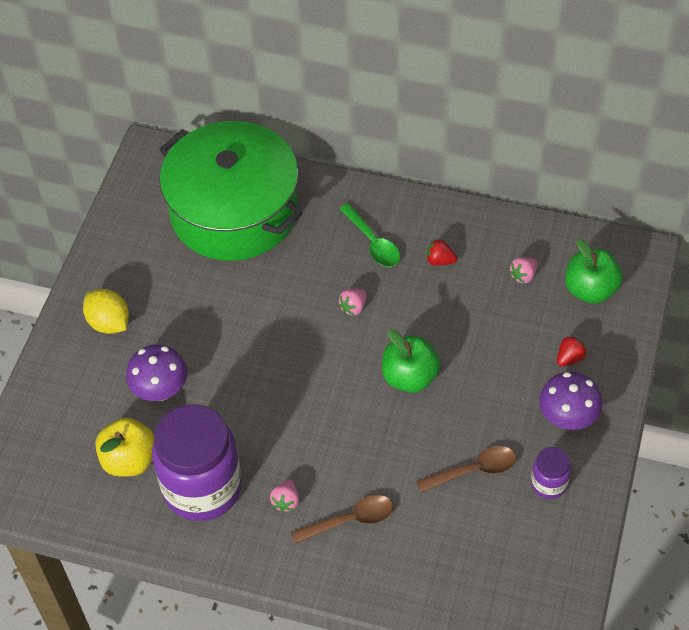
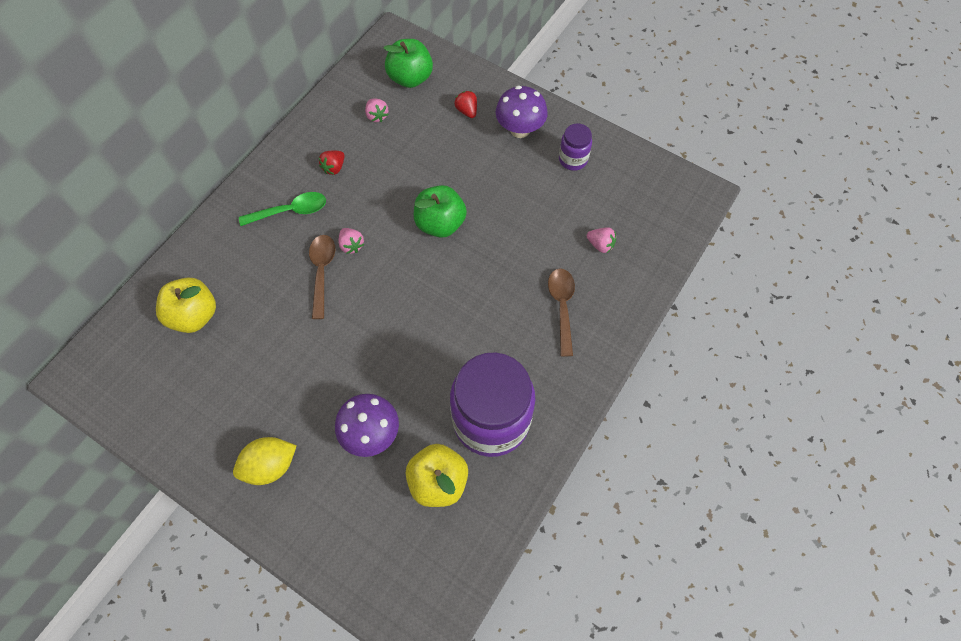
camera: 75 degrees left, 10 degrees up
(234, 211) = (194, 315): green pot -> yellow apple
(286, 501) = (528, 352): pink strawberry -> pink strawberry (600, 245)
(473, 470) = (544, 205): brown spoon -> brown spoon (322, 272)

